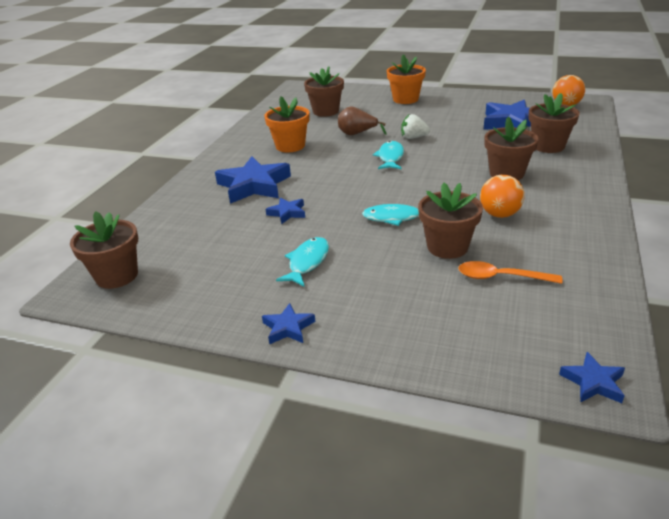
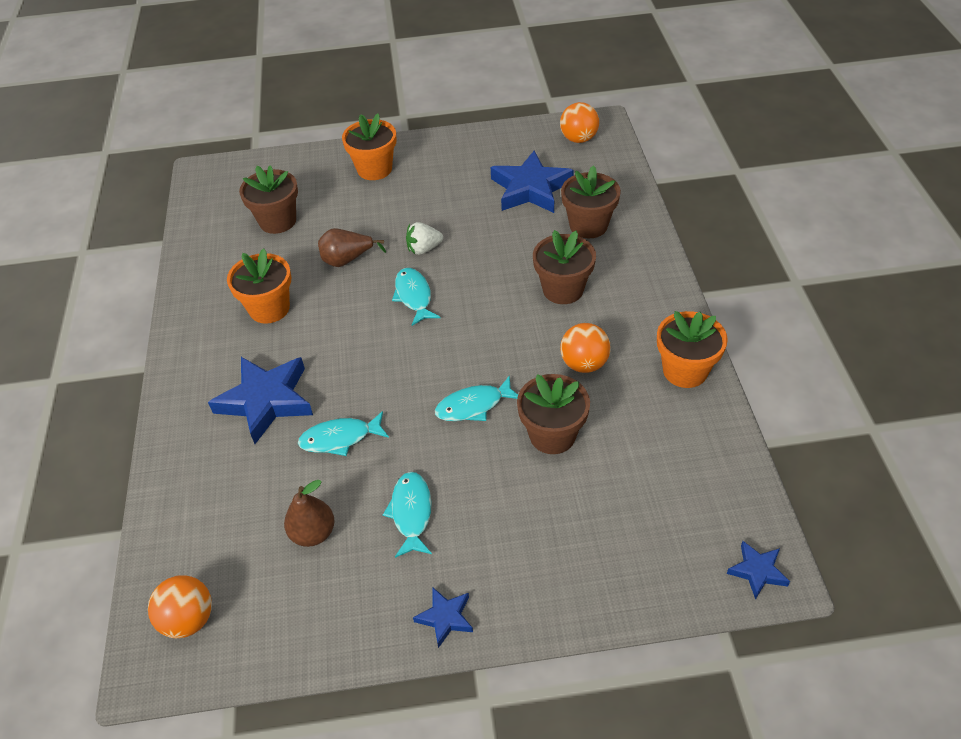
camera: 25 degrees left, 15 degrees up
(117, 276) = (189, 619): brown flower pot -> orange ball
(231, 255) = (313, 533): none -> brown pear
(287, 213) = (340, 438): blue star -> turquoise fish
(501, 277) = (625, 463): orange spoon -> none
(588, 236) = (685, 370): none -> orange flower pot

